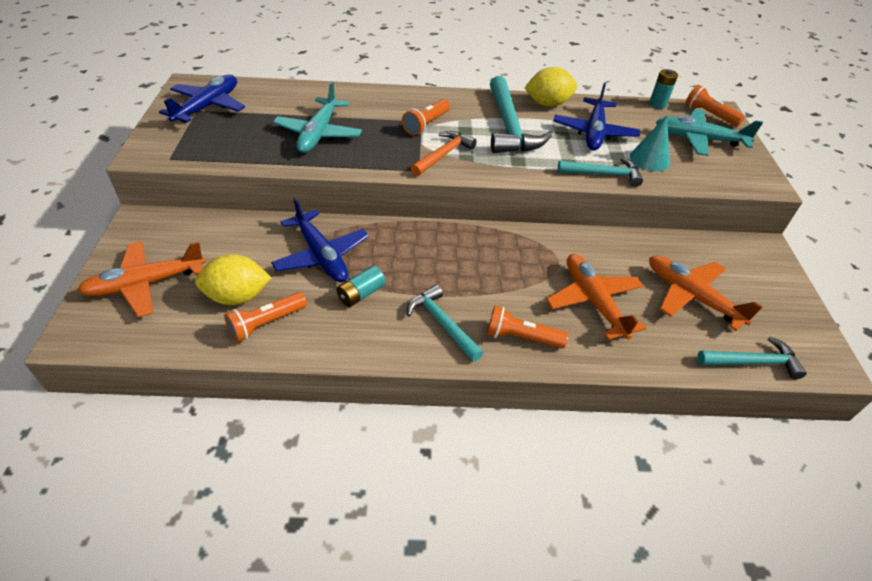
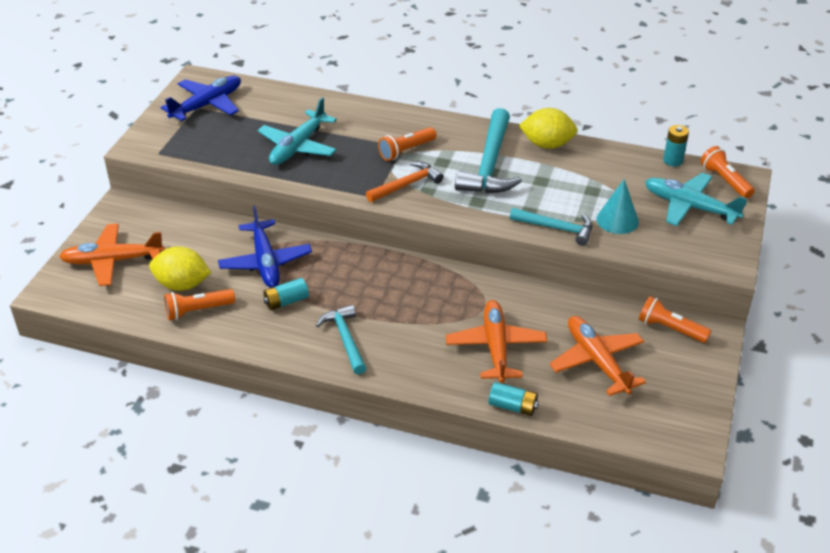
camera: 20 degrees right, 5 degrees down
(521, 337) = (409, 364): orange flashlight -> orange flashlight (670, 329)
(594, 132) = (577, 183): blue plane -> none
(646, 362) = (512, 406): none -> turquoise battery
(752, 362) = (615, 427): turquoise hammer -> none

